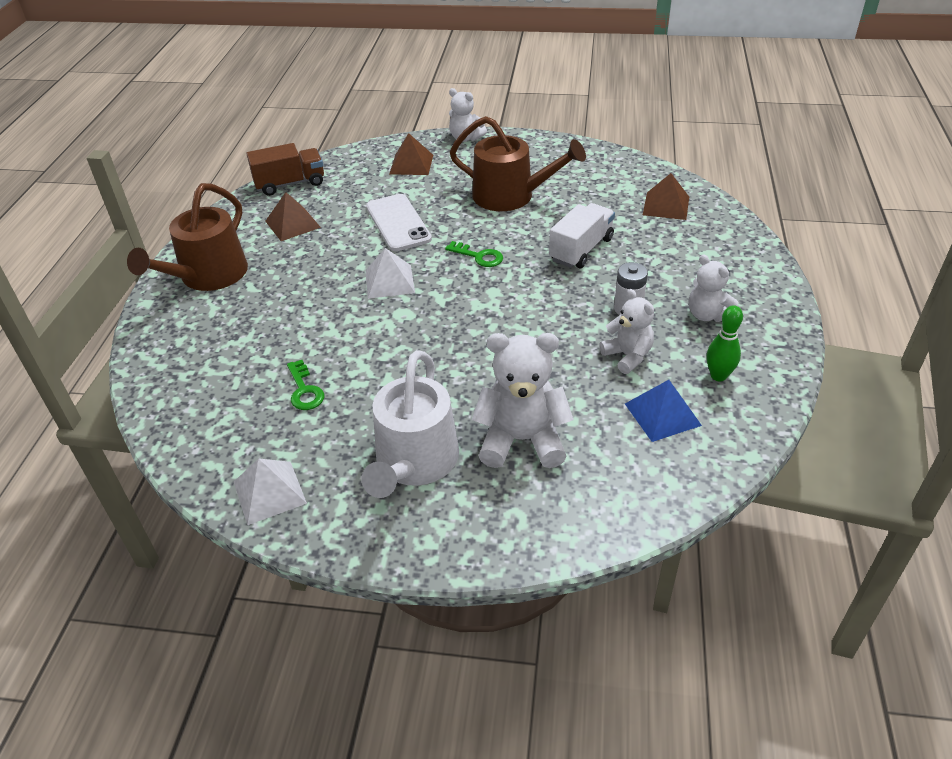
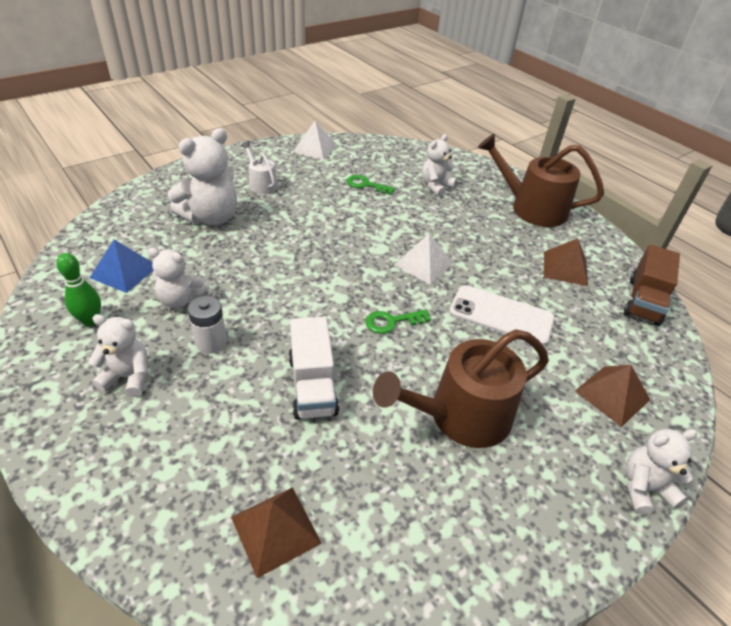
camera: 130 degrees right, 0 degrees up
(208, 276) = (532, 208): brown watering can -> brown watering can turned 45 degrees counterclockwise
(241, 347) = (435, 186): none -> white teddy bear
(414, 462) = (261, 184): white watering can -> white watering can, size x0.52

